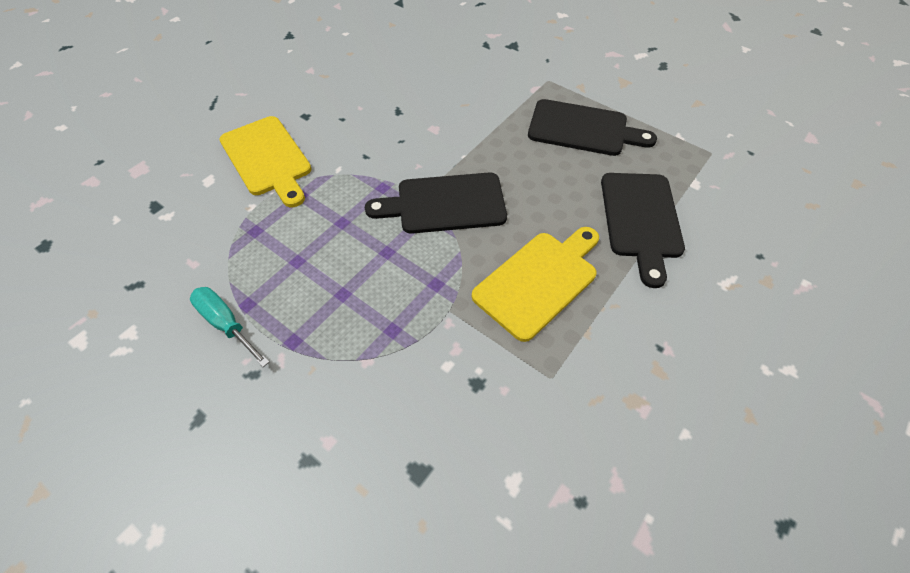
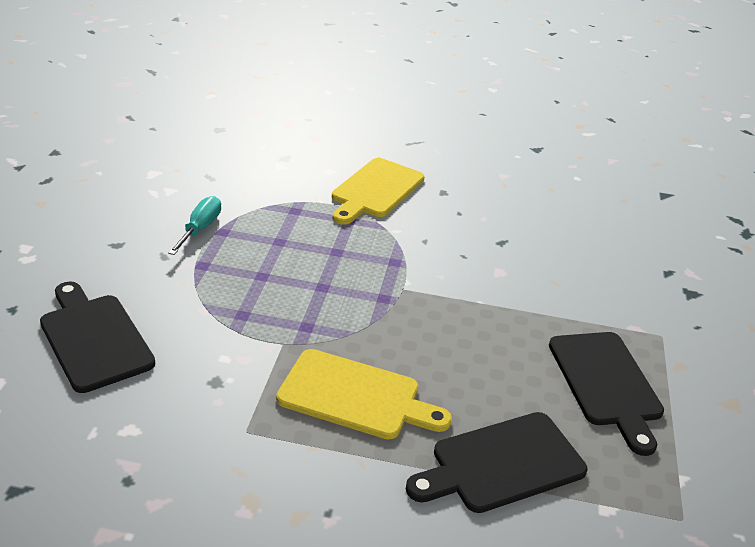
camera: 60 degrees right, 20 degrees down
(445, 203) = (406, 306): black cutting board -> black cutting board (94, 338)

